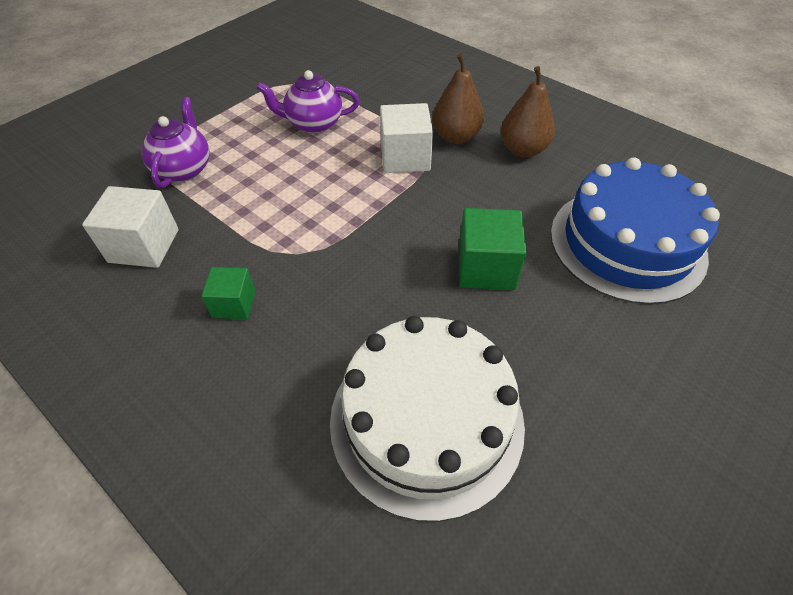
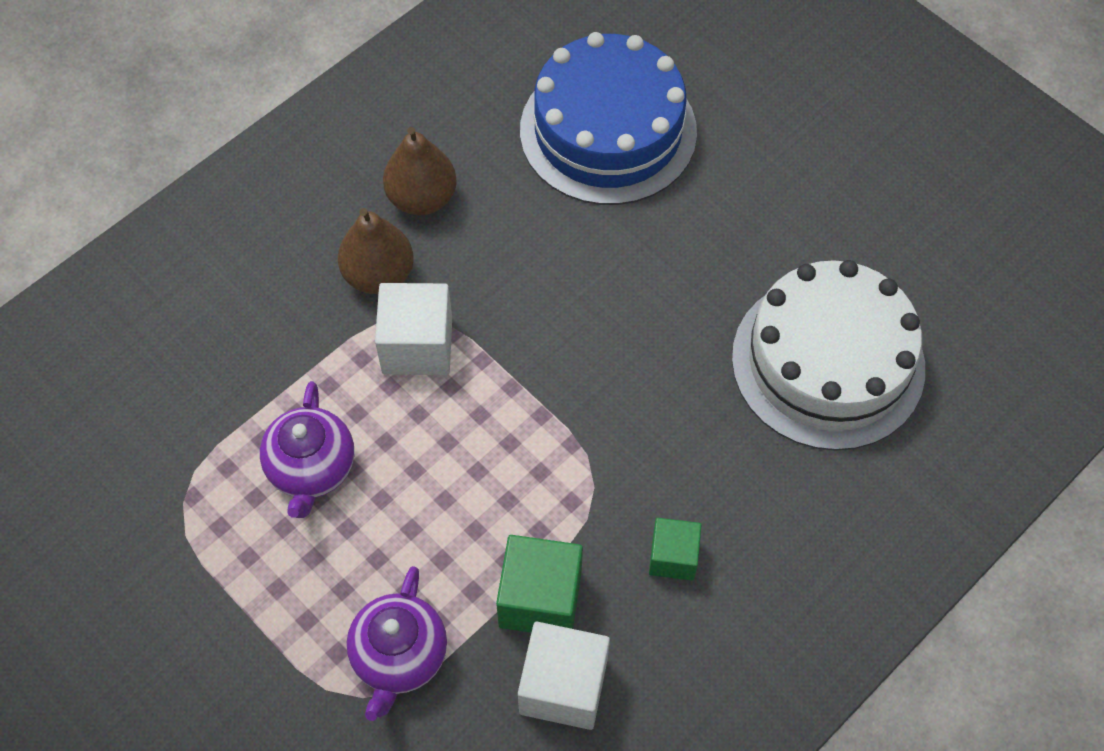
camera: 85 degrees left, 10 degrees up
(184, 169) = (399, 657): purple teapot -> purple teapot turned 90 degrees counterclockwise
(486, 268) = (634, 279): green cube -> green cube (540, 598)

